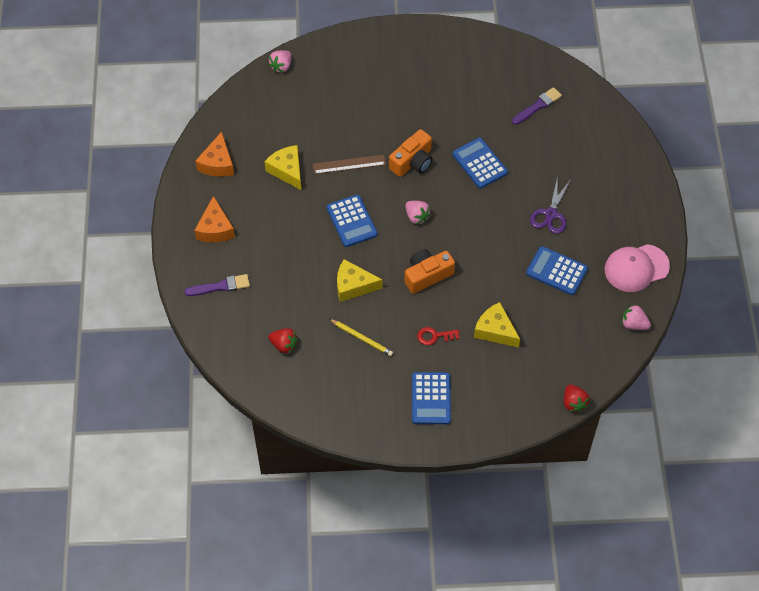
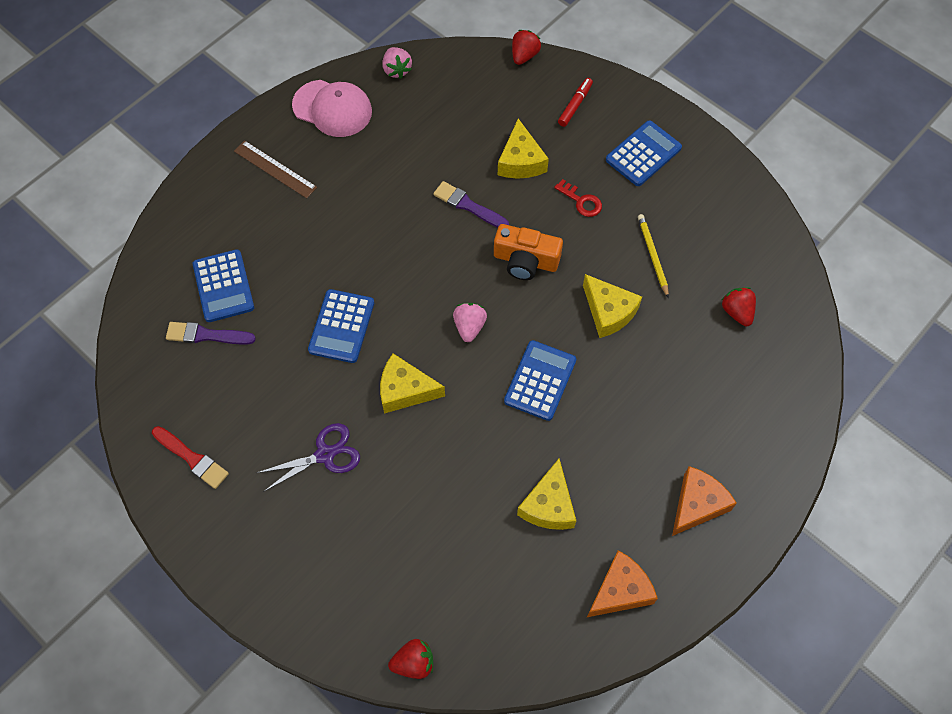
camera: 135 degrees left, 5 degrees up
(220, 286) = (749, 429): purple brush -> purple brush (468, 205)
(281, 66) = (414, 662): pink strawberry -> red strawberry
(349, 164) = (473, 450): brown ruler -> brown ruler (275, 169)
(412, 162) = (405, 390): orange camera -> yellow cheese
(472, 56) = (192, 458): none -> red brush
(505, 396) = (575, 105): none -> red marker
(551, 214) = (341, 217): purple scissors -> purple scissors (325, 454)
(556, 271) = (403, 164): blue calculator -> blue calculator (223, 286)

